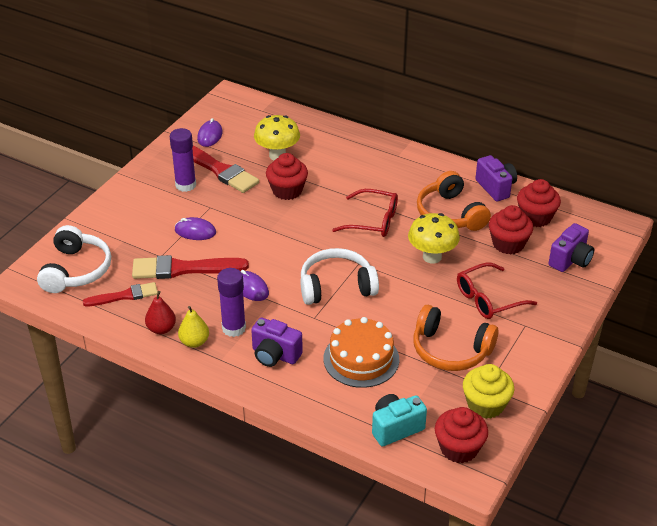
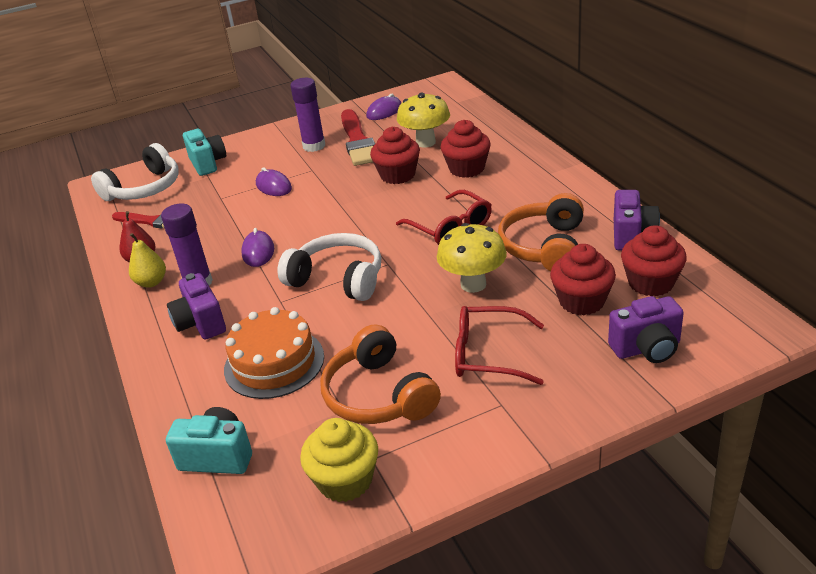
camera: 40 degrees right, 5 degrees down
(107, 229) = (208, 164): none -> turquoise camera
(184, 269) = (224, 215): red brush -> none
(459, 448) = (254, 519): red cupcake -> red cupcake (467, 168)

